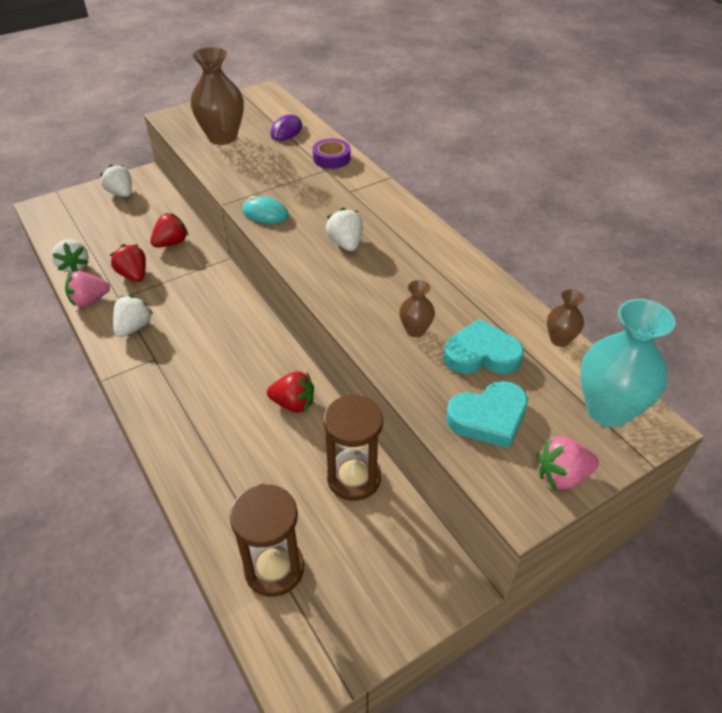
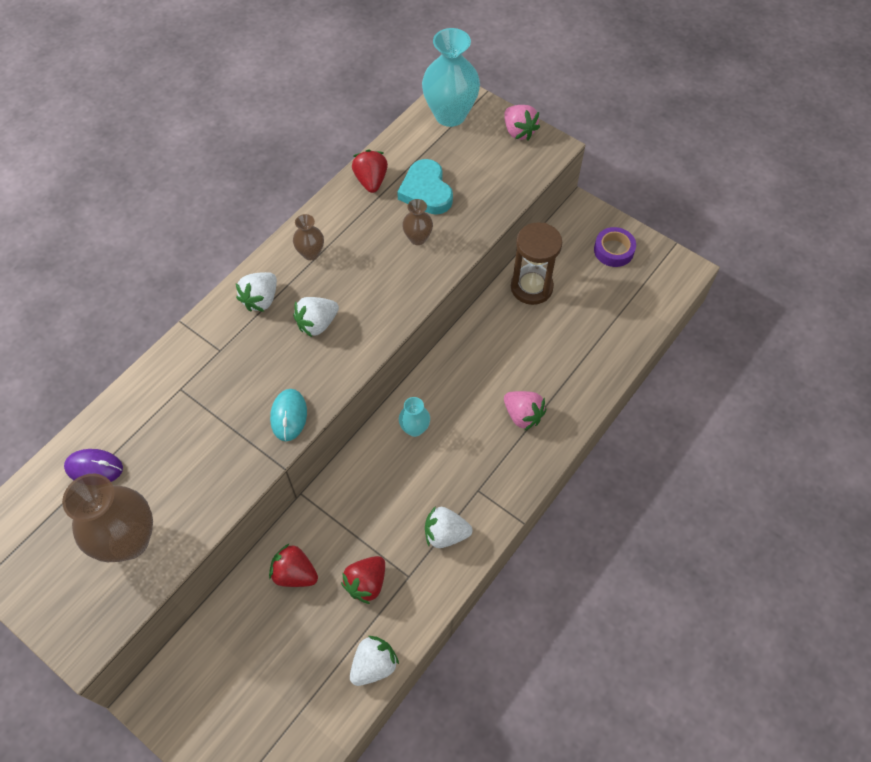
camera: 110 degrees left, 15 degrees up
(89, 300) = (424, 607): pink strawberry -> pink strawberry (523, 415)
(121, 193) = (204, 705): white strawberry -> white strawberry (261, 299)
(241, 333) = (414, 428): none -> turquoise vase
(274, 569) = (625, 310): brown hourglass -> none
(293, 404) = (480, 352): red strawberry -> red strawberry (371, 181)
(331, 158) = (153, 391): purple tape -> purple tape (613, 250)
(488, 417) = (488, 176): turquoise heart -> none
(560, 340) = (389, 148): brown vase -> brown vase (311, 253)

